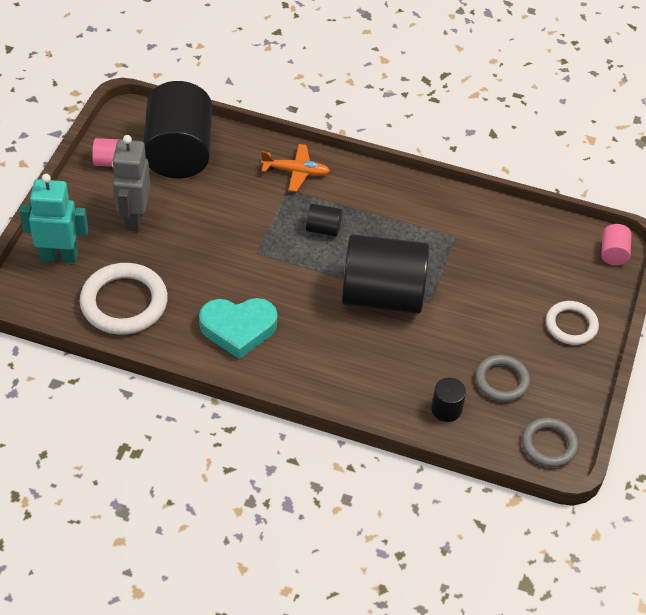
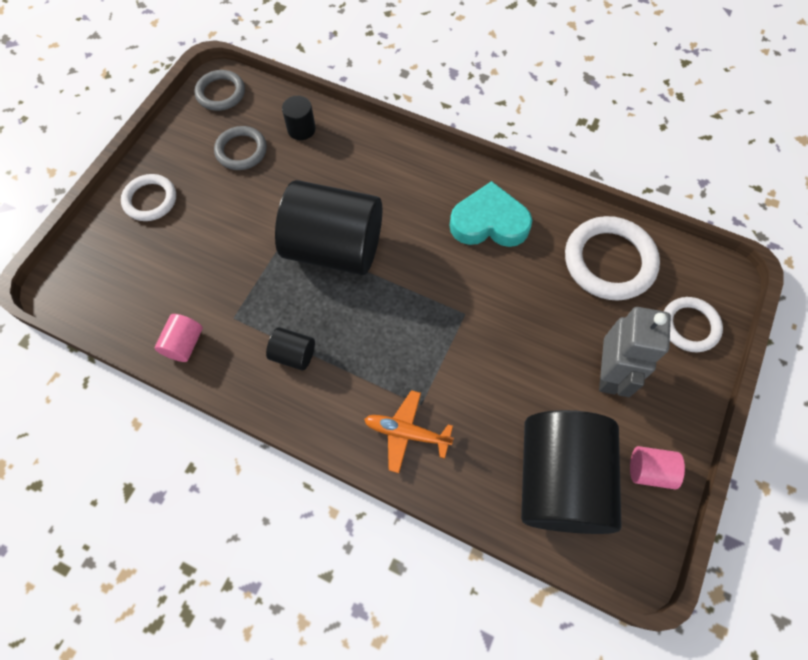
camera: 170 degrees left, 15 degrees up
(59, 256) = (689, 326): turquoise robot -> white ring
(323, 229) = (384, 340): black cylinder -> black cylinder (293, 354)
(613, 253) = (63, 280): pink cylinder -> pink cylinder (184, 344)

